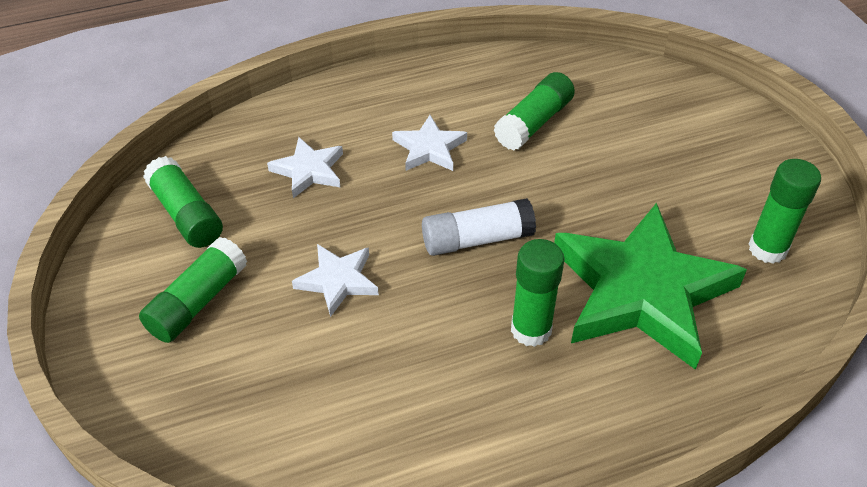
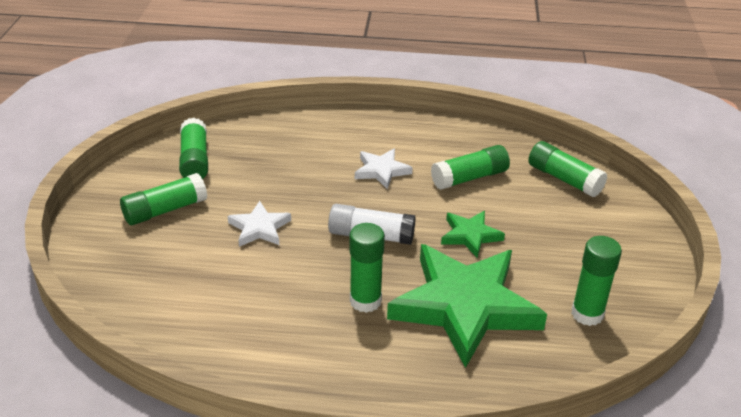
camera: 25 degrees right, 10 degrees down
(309, 170) = (290, 159): white star -> none
(585, 198) = (470, 235): none -> green star
(633, 89) = (564, 179): none -> green glue stick

